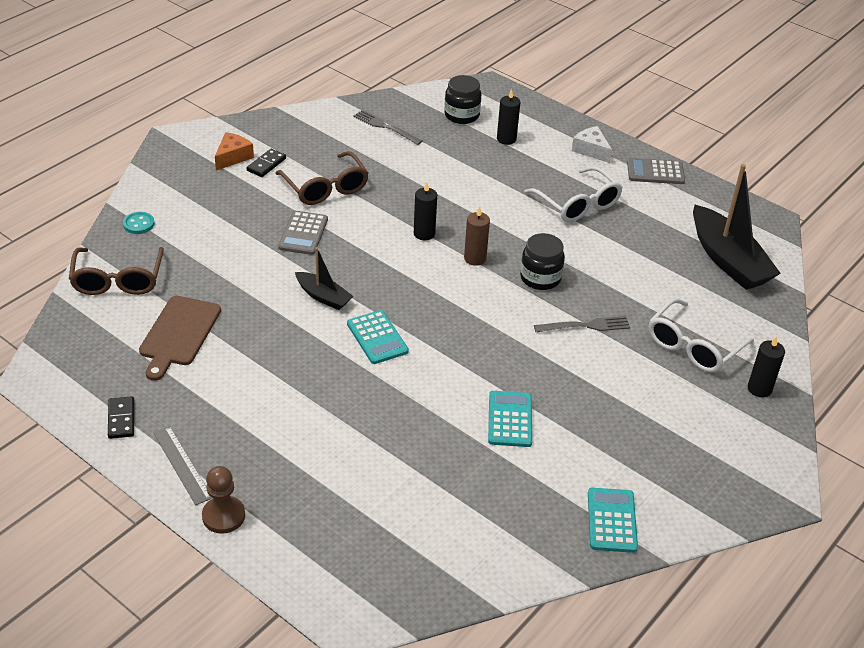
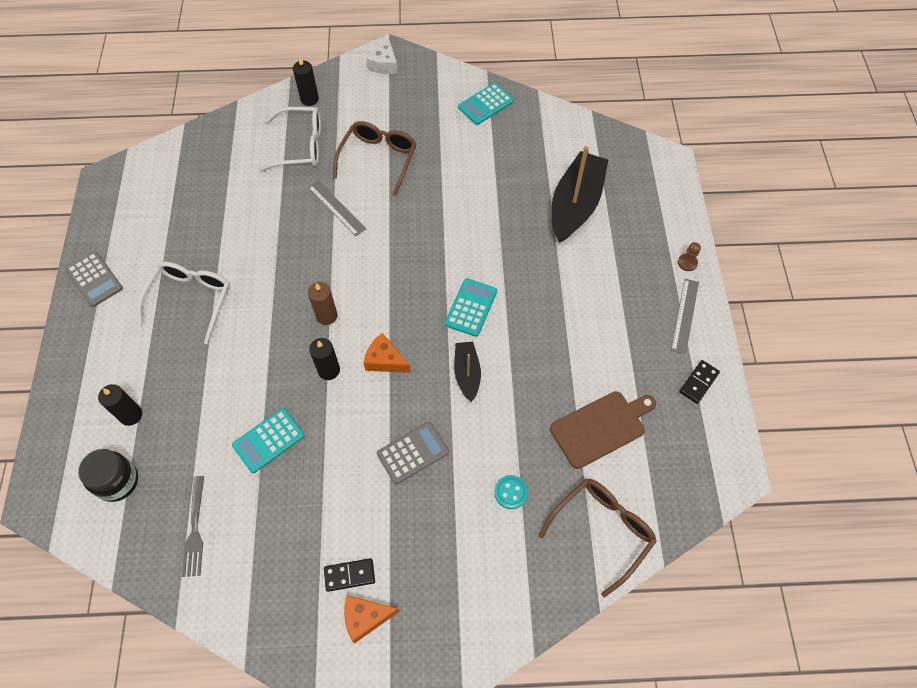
camera: 130 degrees left, 20 degrees up
(139, 224) = (531, 592): turquoise button -> turquoise button (511, 492)
(223, 516) = (687, 263): brown pawn -> brown pawn, size x0.62
(325, 187) = (337, 493): brown glasses -> brown glasses (378, 159)
(394, 264) = (385, 360): none -> orange cheese
(510, 419) = (463, 190): turquoise calculator -> turquoise calculator (268, 440)
(540, 278) = (310, 263): black jar -> none
(585, 326) = (336, 208): grey fork -> grey ruler
(591, 150) = (96, 342): white cheese -> white cheese (384, 64)
(728, 260) = (183, 176): black boat -> black boat (575, 204)

